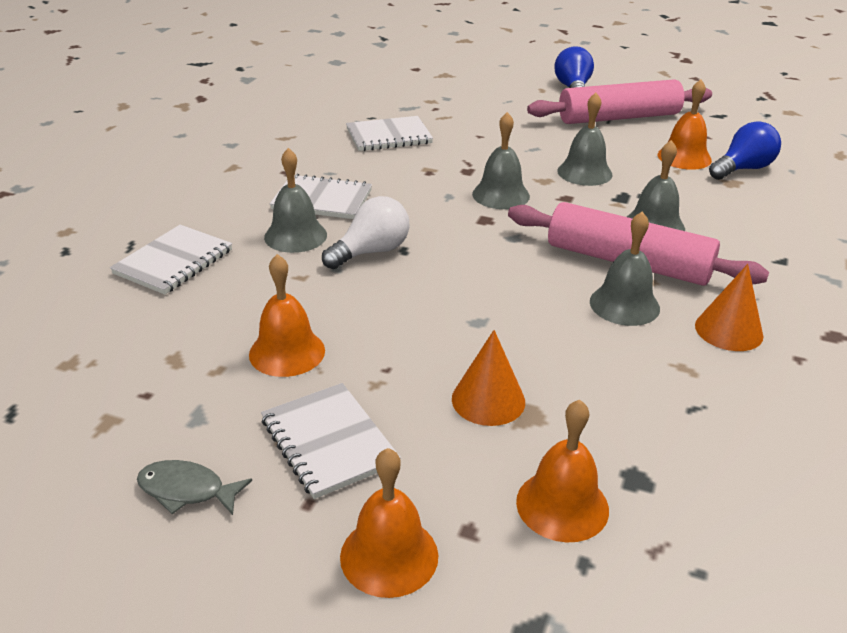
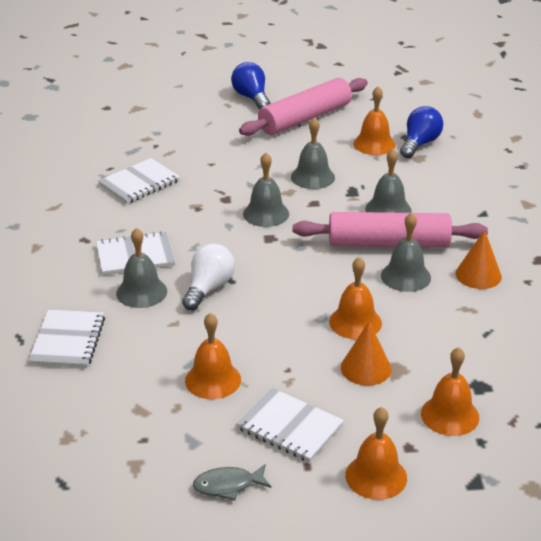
camera: 25 degrees left, 0 degrees up
(517, 339) = (355, 322): none -> orange bell

